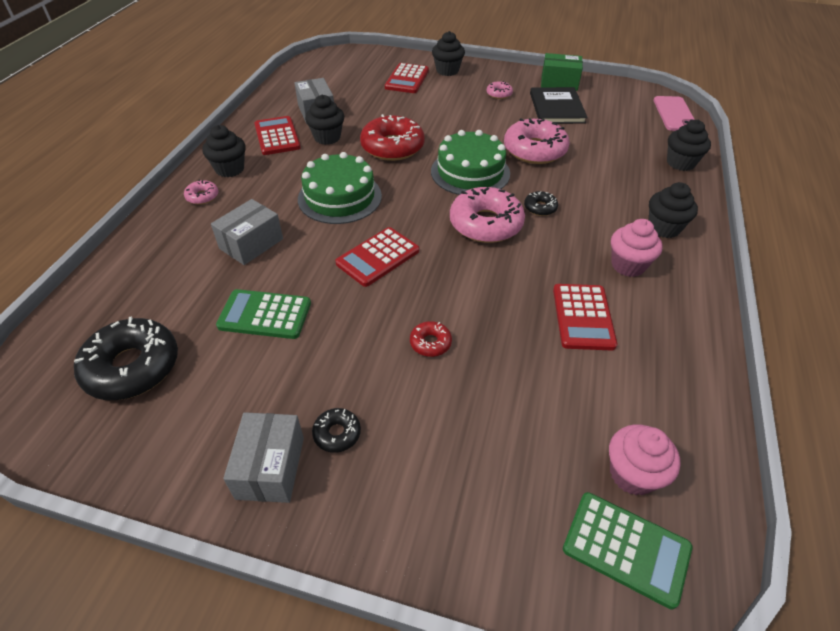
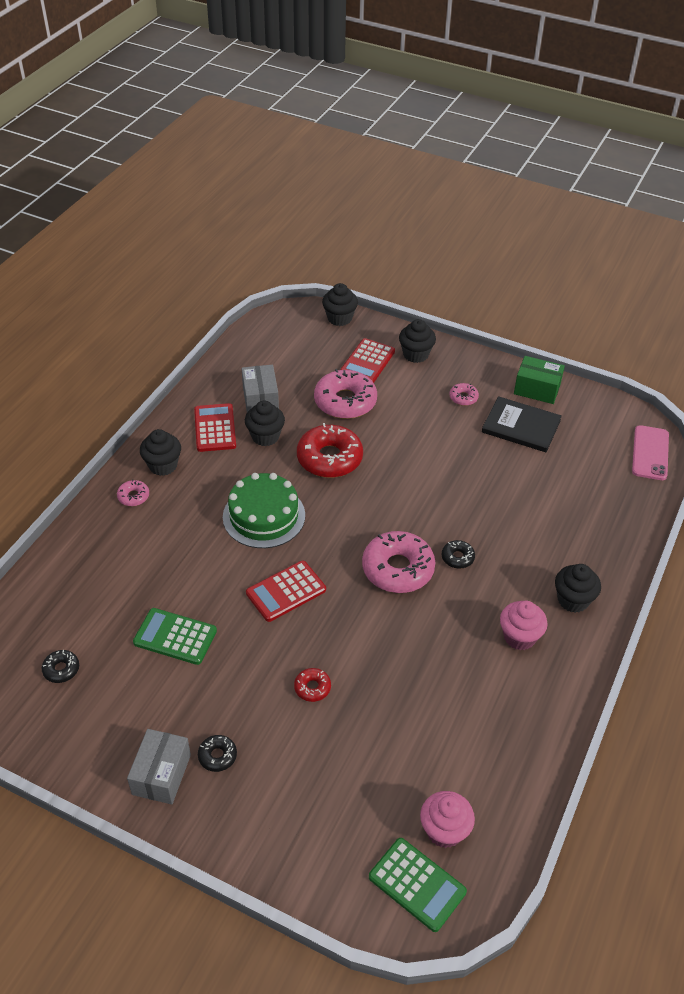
camera: 10 degrees right, 0 degrees up
(132, 367) = (61, 669): black donut -> black donut, size x0.46
(251, 244) = (172, 559): grey box -> none
(470, 172) = (400, 503): green cake -> none
(534, 150) = (476, 483): pink donut -> pink donut (345, 401)
(556, 108) = (521, 426): black book -> black book turned 75 degrees counterclockwise
(583, 317) = (456, 684): red calculator -> none
(680, 163) = (626, 522): black cupcake -> black cupcake (339, 318)

